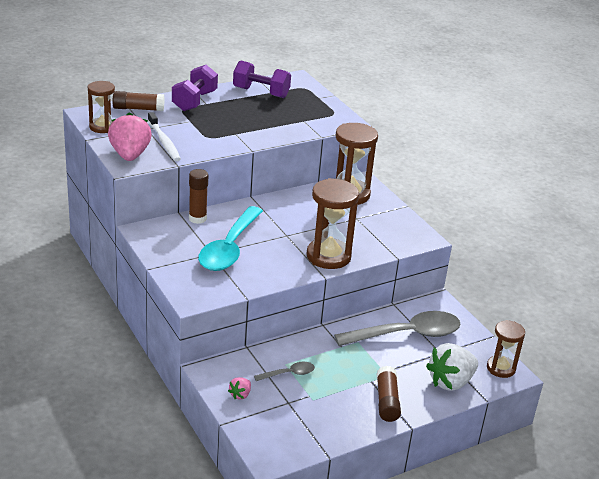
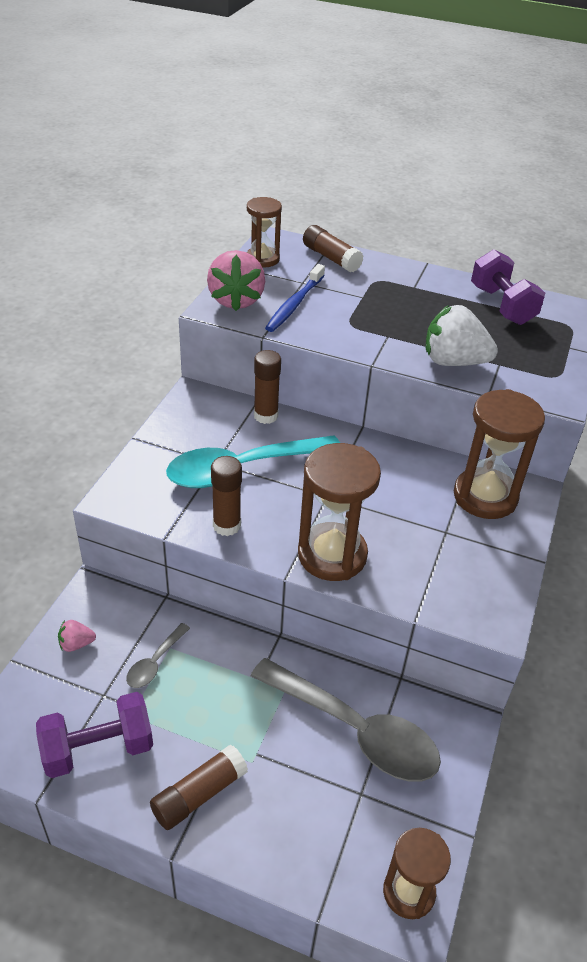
camera: 50 degrees right, 10 degrees up
(130, 155) = (236, 300): pink strawberry -> pink strawberry turned 135 degrees clockwise
(164, 141) = (294, 304): white toothbrush -> blue toothbrush
(194, 101) = (405, 278): purple dumbbell -> purple dumbbell (98, 749)
(265, 275) = (227, 525): none -> brown glue stick
(289, 374) = (155, 662): grey spoon -> grey spoon turned 90 degrees clockwise
(450, 382) = (311, 845): white strawberry -> white strawberry (453, 361)

